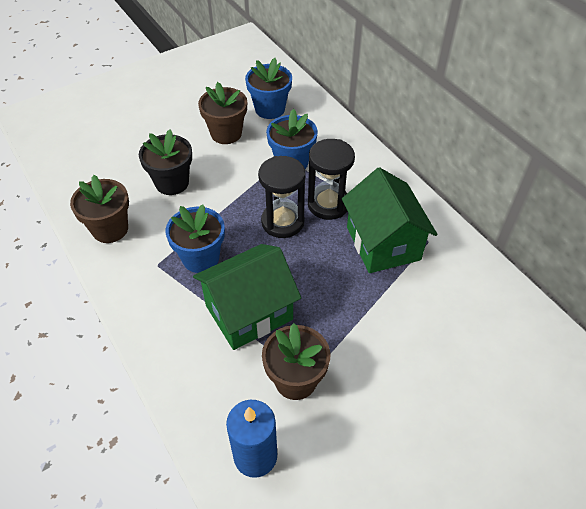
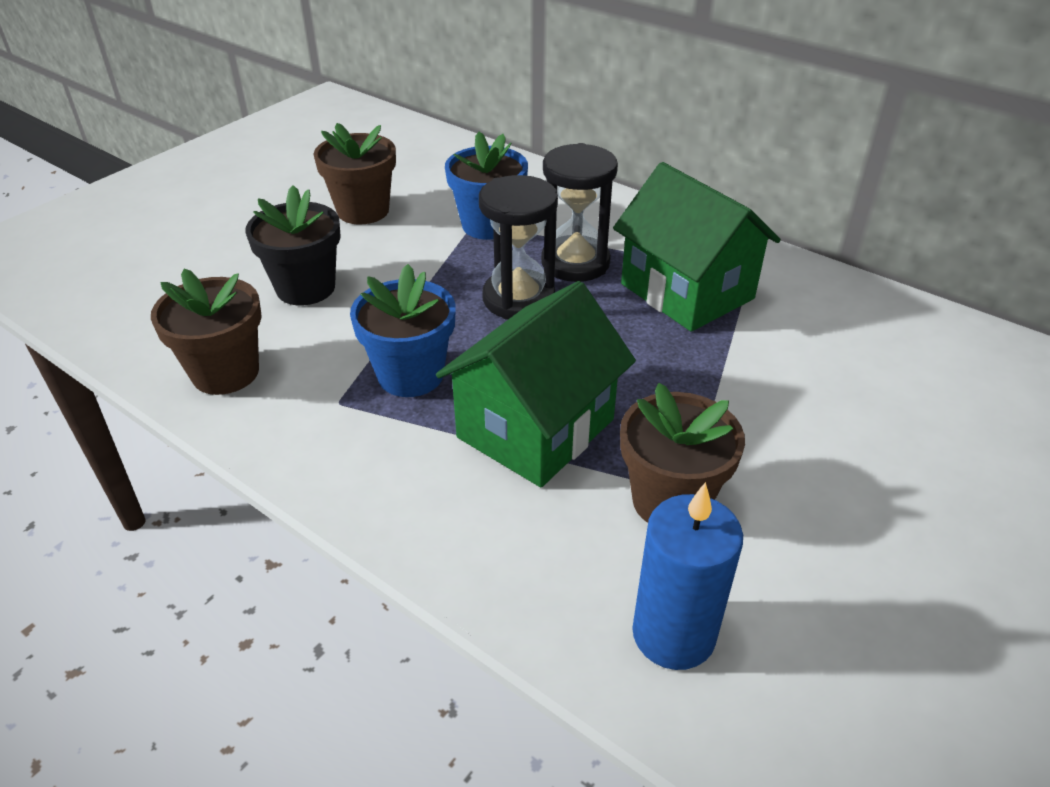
camera: 20 degrees left, 10 degrees down
(270, 109) = (416, 170): blue flower pot -> none

